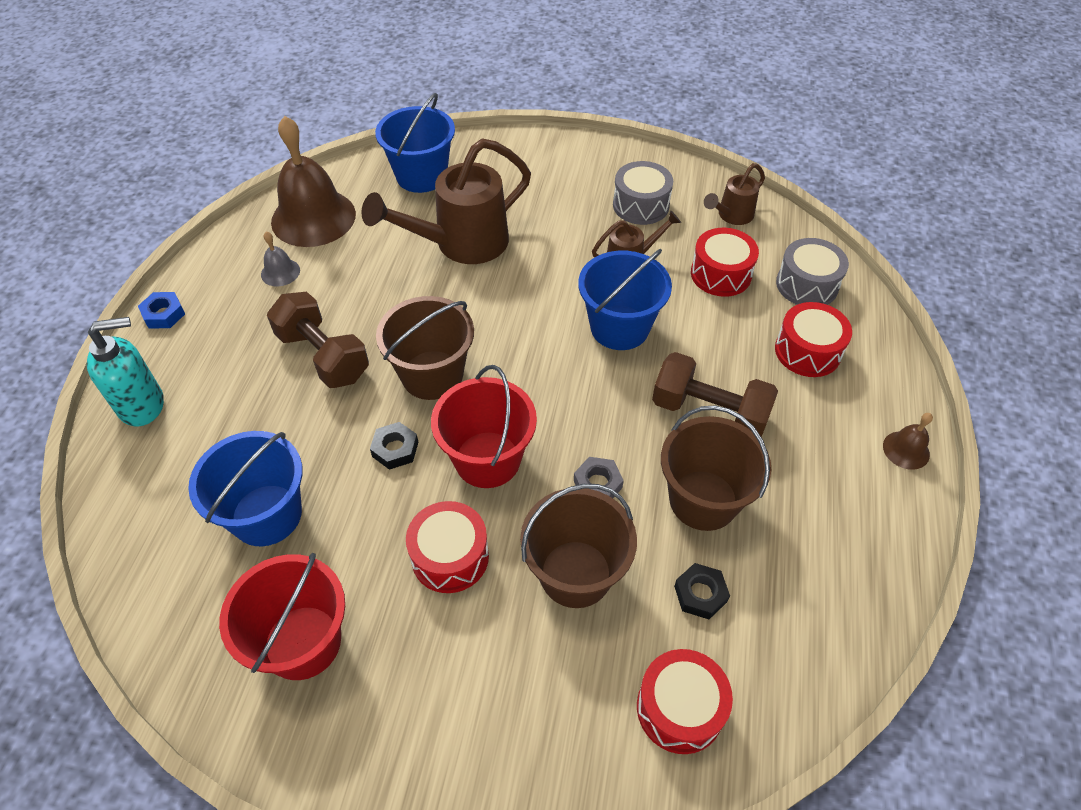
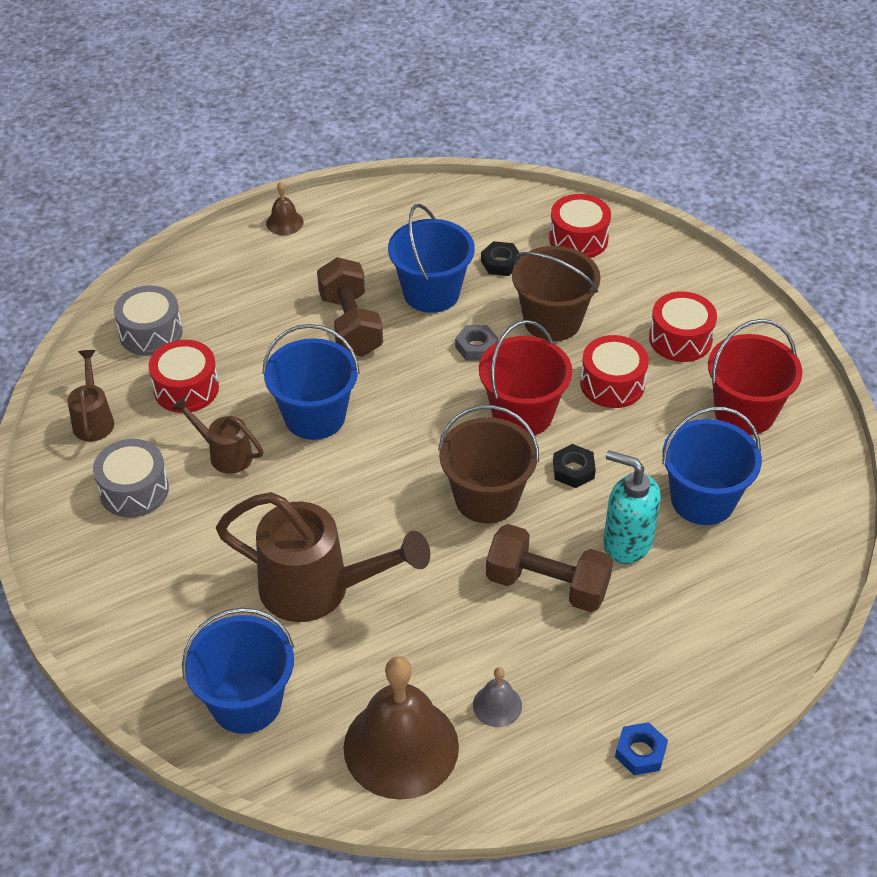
camera: 130 degrees left, 5 degrees down
(142, 405) = (727, 666): turquoise soap dispenser -> turquoise soap dispenser (626, 542)
(323, 356) = (547, 585): brown dumbbell -> brown dumbbell turned 75 degrees counterclockwise
(703, 500) = (431, 293): brown bucket -> blue bucket
(731, 216) = (93, 419): brown watering can -> brown watering can turned 105 degrees counterclockwise
(807, 351) = (233, 302): red drum -> red drum (680, 339)

